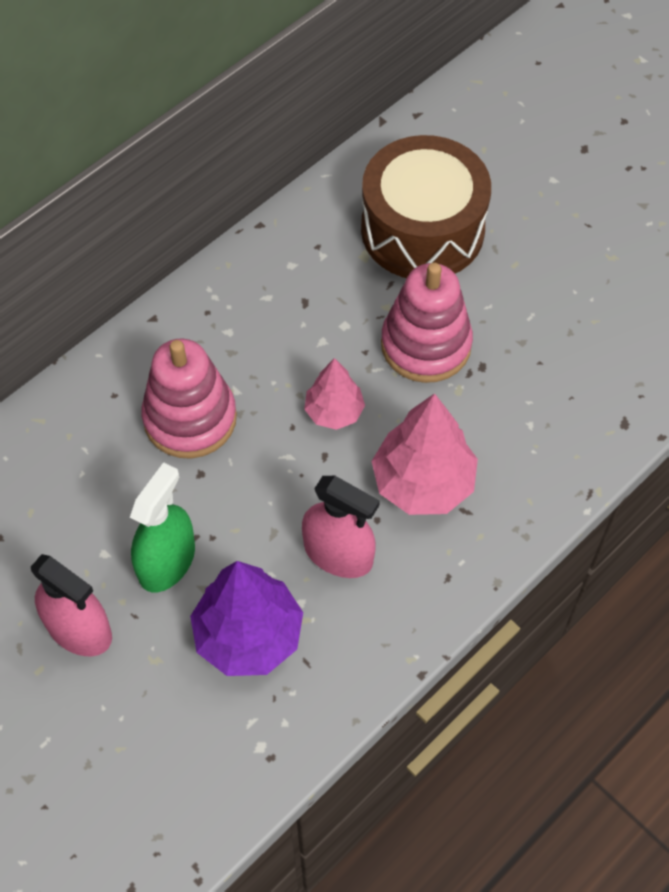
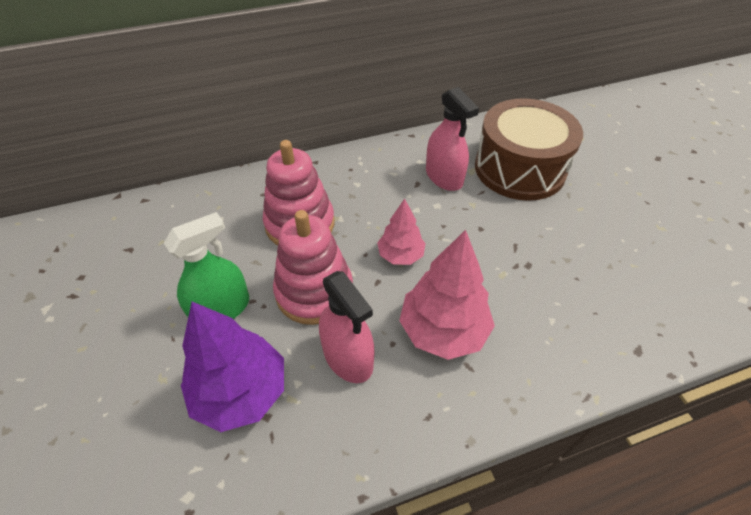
camera: 25 degrees right, 10 degrees down
(79, 629) = (129, 331): pink spray bottle -> pink spray bottle (444, 177)
(426, 345) = (490, 236): pink stacking toy -> pink stacking toy (314, 292)

